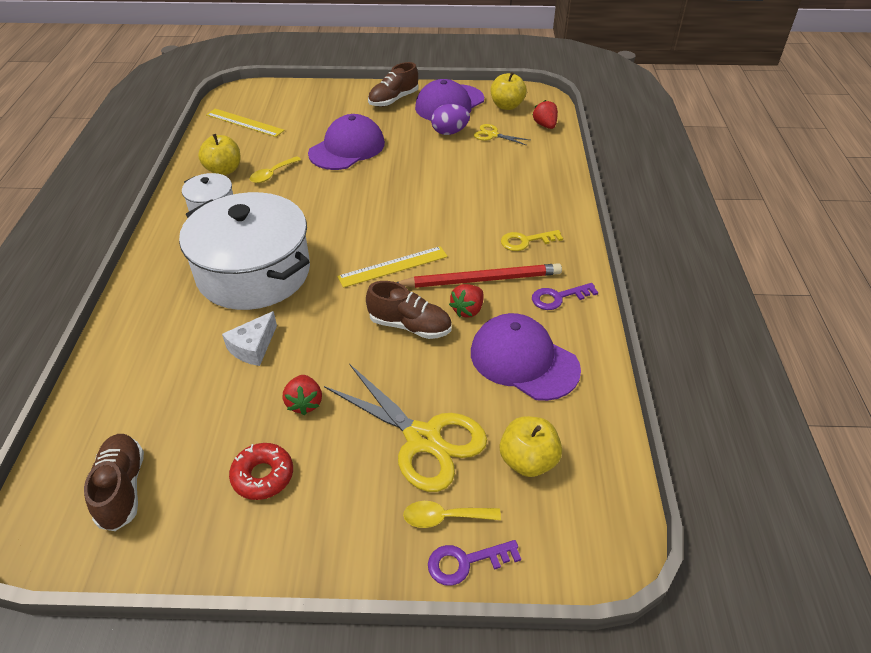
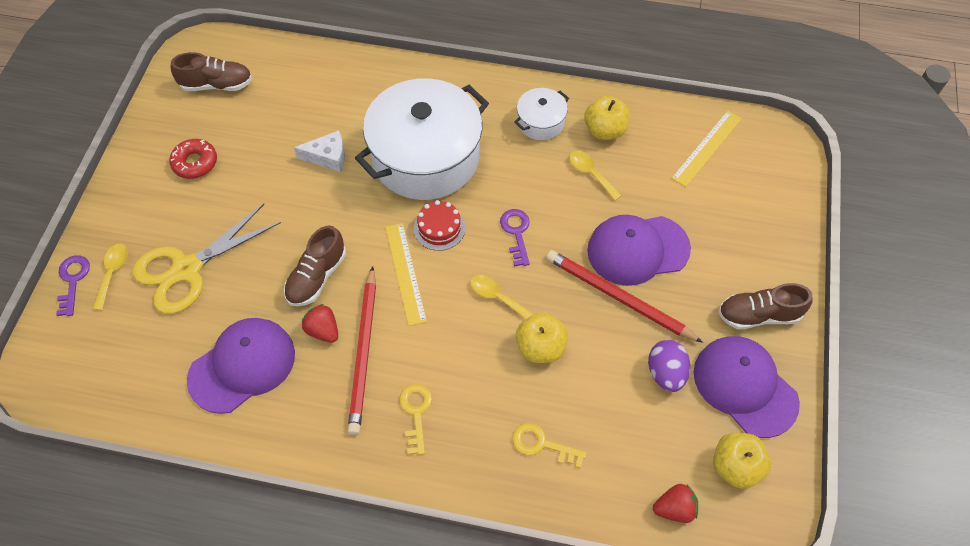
camera: 100 degrees right, 15 degrees up
(253, 347) = (327, 157): white cheese -> white cheese turned 135 degrees clockwise
(304, 403) = (254, 190): red strawberry -> none
(340, 252) = (439, 228): none -> red cake
(347, 148) = (637, 250): purple cap -> purple cap turned 120 degrees clockwise
(393, 100) = (758, 315): brown shoe -> brown shoe turned 60 degrees counterclockwise
(393, 154) = (619, 298): none -> red pencil
(406, 211) = (497, 297): none -> yellow spoon
(492, 135) = (653, 427): yellow scissors -> none
(525, 178) = (542, 444): none -> yellow key
(528, 461) = (136, 342): yellow apple -> yellow apple (540, 347)
(558, 297) = (316, 422): purple key -> purple key (516, 233)

